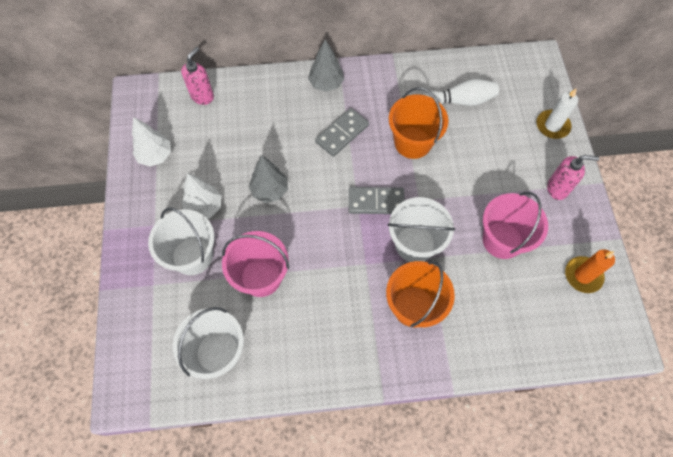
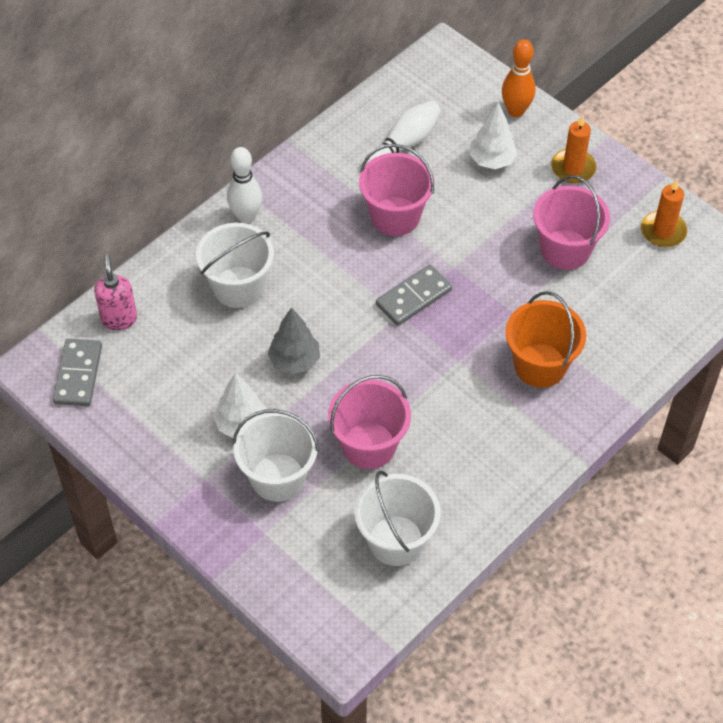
camera: 40 degrees left, 10 degrees down
(155, 156) = (131, 413): white tree -> white tree (492, 160)
(326, 84) = (246, 217): grey tree -> white bowling pin
(342, 133) = (314, 255): grey domino -> grey domino (78, 374)
(412, 142) = (395, 216): orange bucket -> pink bucket
(415, 244) = (488, 309): white bucket -> white bucket (238, 287)
(552, 126) = (516, 111): white candle -> orange bowling pin
(557, 189) = (573, 168): pink soap dispenser -> orange candle

